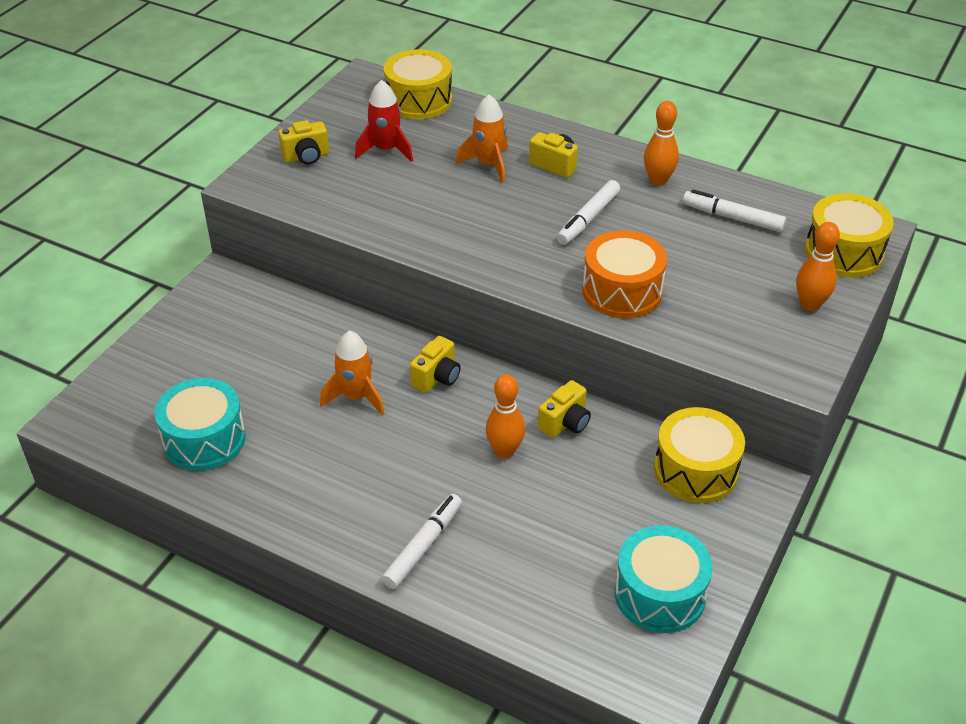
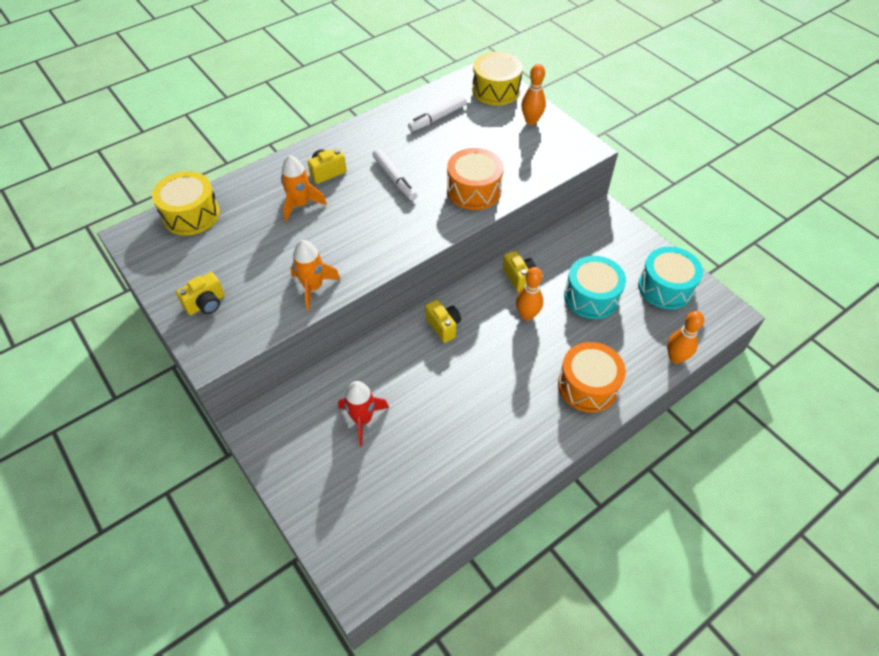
camera: 65 degrees left, 10 degrees up
(204, 439) = (429, 487): turquoise drum -> turquoise drum (591, 297)
(306, 157) = (206, 304): yellow camera -> yellow camera turned 45 degrees clockwise
(356, 397) = (436, 378): orange rocket -> orange rocket (313, 287)
(386, 150) = (237, 253): red rocket -> red rocket (362, 419)
(423, 546) = (587, 386): white marker -> orange drum
(658, 180) = (379, 133): orange bowling pin -> orange bowling pin (675, 358)
(696, 470) = (583, 235): yellow drum -> none

